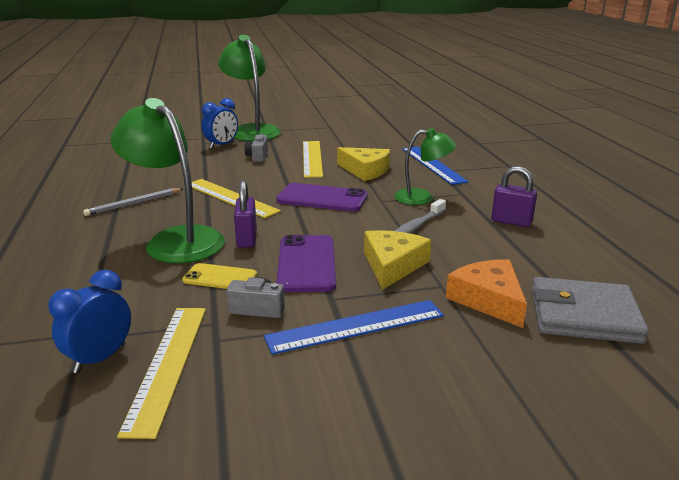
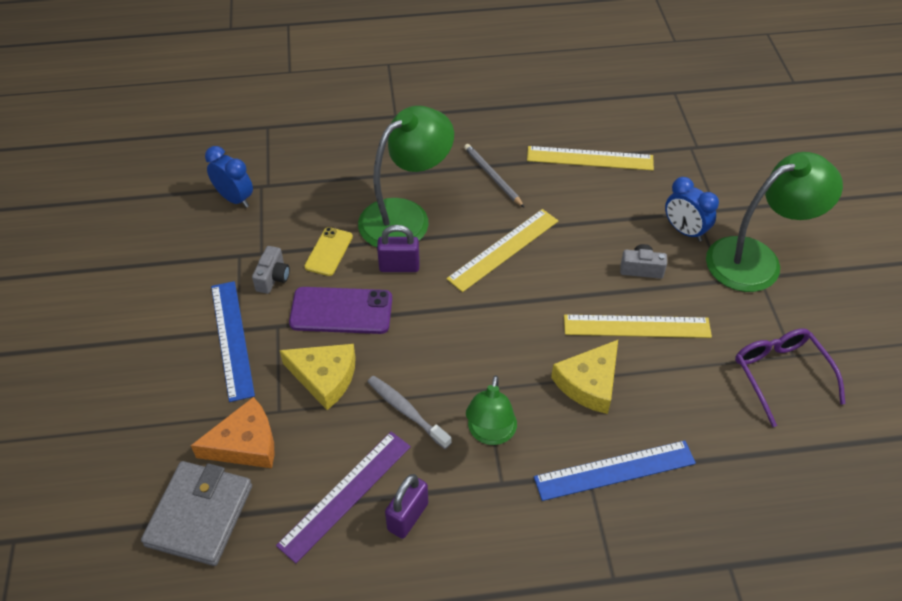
camera: 95 degrees right, 25 degrees up
(168, 365) = (217, 233): yellow ruler -> yellow ruler (590, 158)
(322, 198) = (495, 330): purple phone -> none
(345, 129) = (780, 374): none -> purple glasses
(509, 246) = (345, 494): none -> purple ruler

